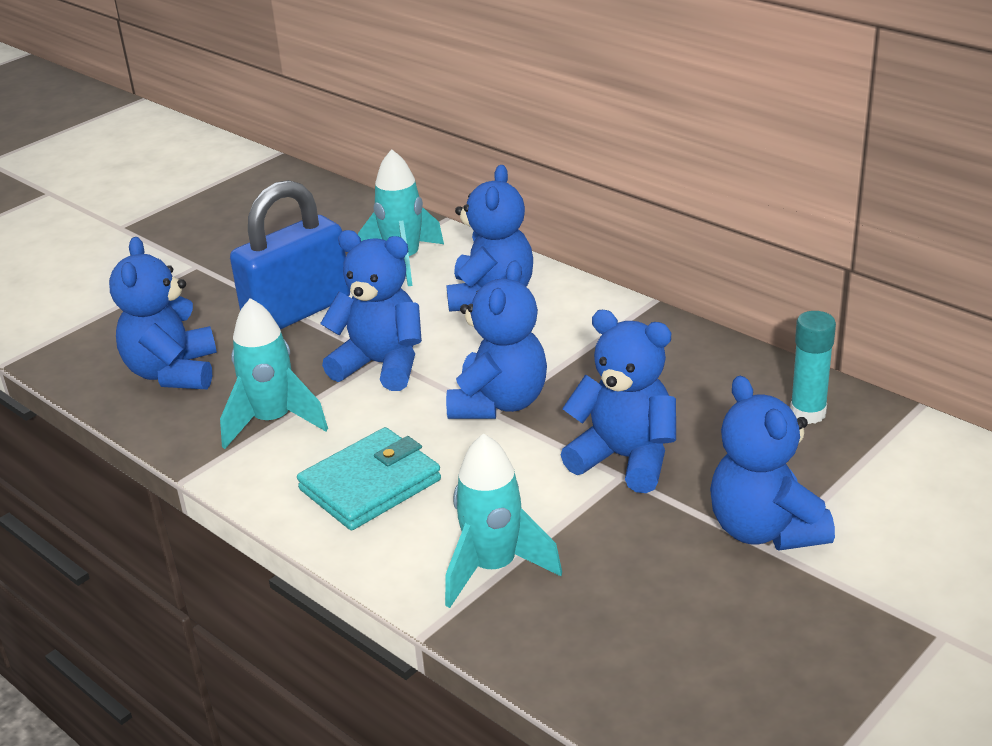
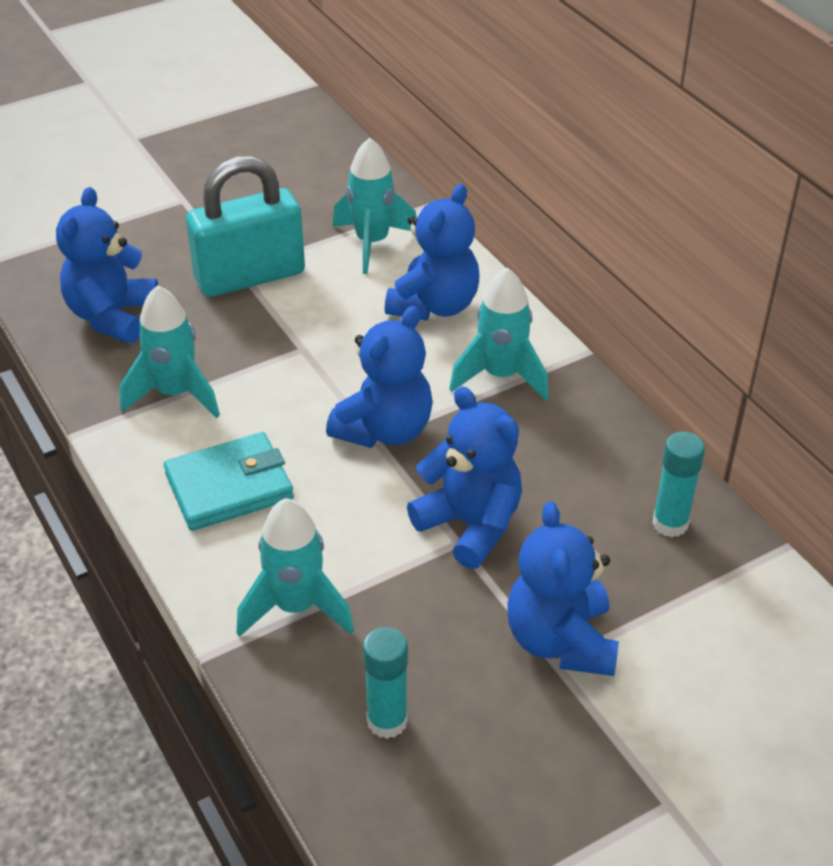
camera: 15 degrees right, 10 degrees up
(297, 311) = (250, 276): blue padlock -> turquoise padlock
(381, 365) = (298, 358): blue teddy bear -> none
(585, 336) = (500, 376): none -> turquoise rocket
(638, 639) = (387, 721): none -> turquoise glue stick

